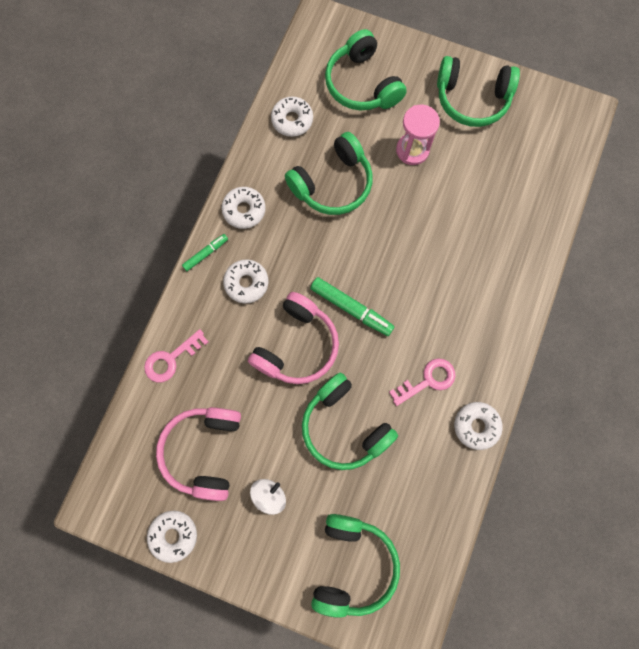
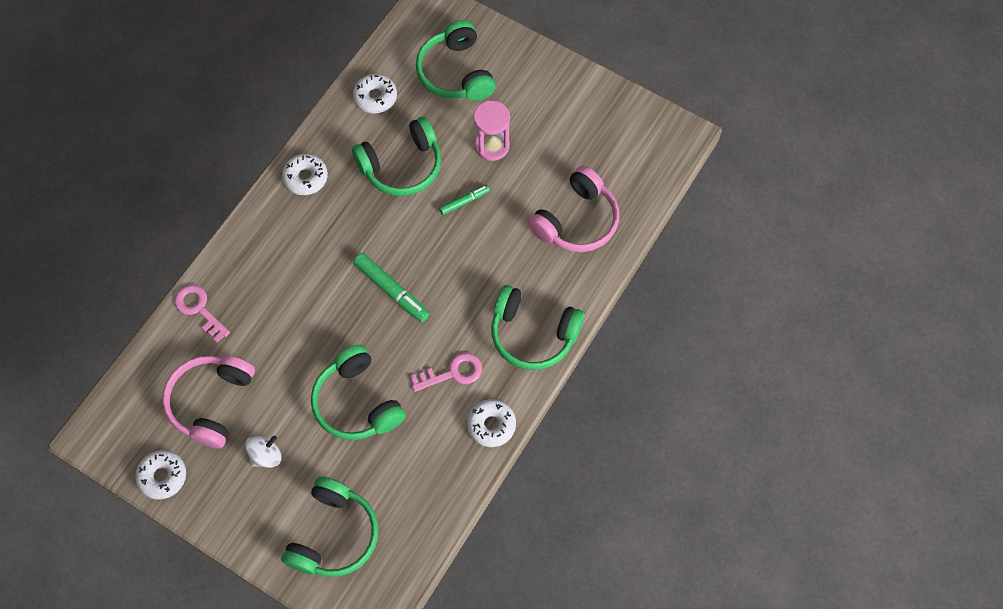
camera: 10 degrees right, 10 degrees down
(171, 359) = (199, 309): pink key -> pink key turned 75 degrees clockwise
(206, 254) = (257, 214): green marker -> green marker (464, 202)
(246, 283) = (291, 249): white donut -> none
(297, 345) = (328, 317): pink headphones -> pink headphones (576, 221)
(472, 99) = (566, 105): green headphones -> green headphones (533, 334)

